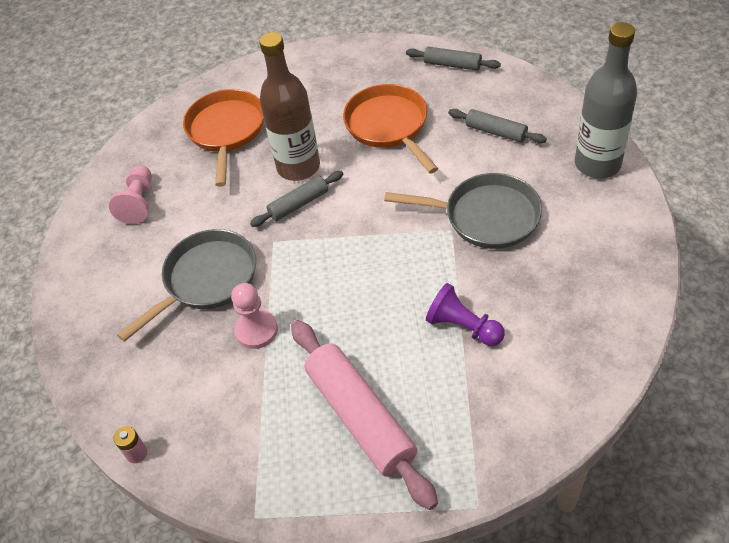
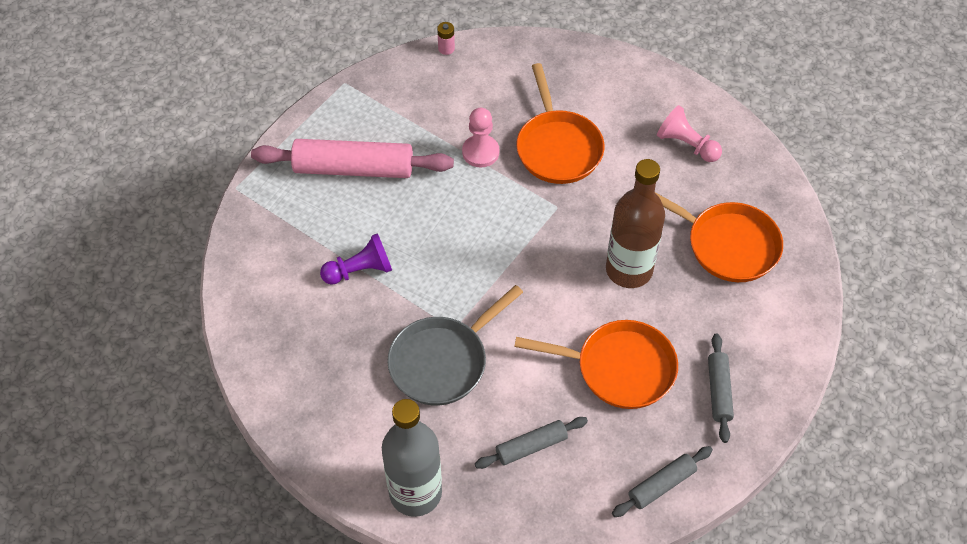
camera: 120 degrees right, 5 degrees up
(206, 280) = (557, 147): grey pan -> orange pan
(299, 204) = (582, 245): grey rolling pin -> grey rolling pin (718, 391)

